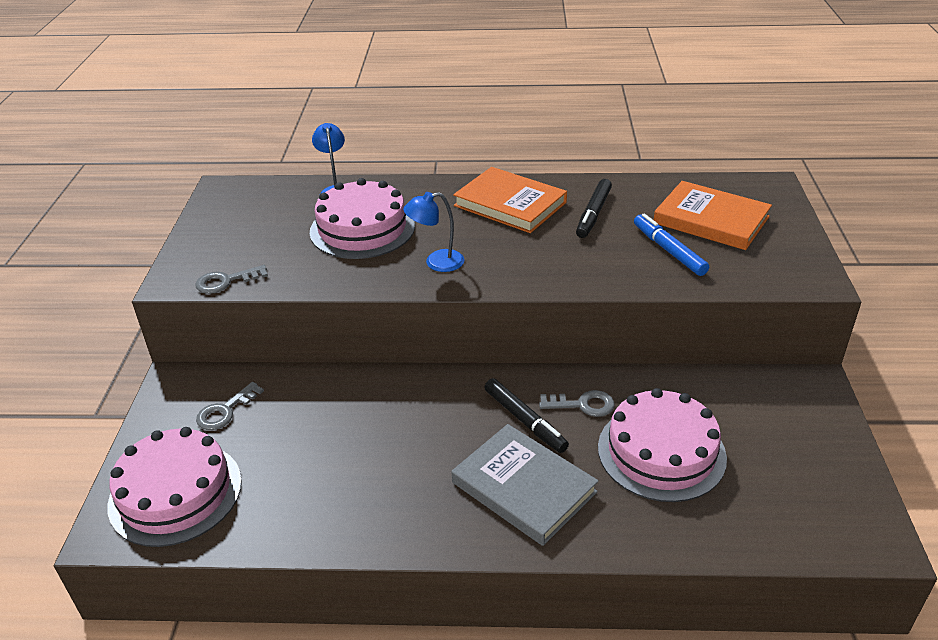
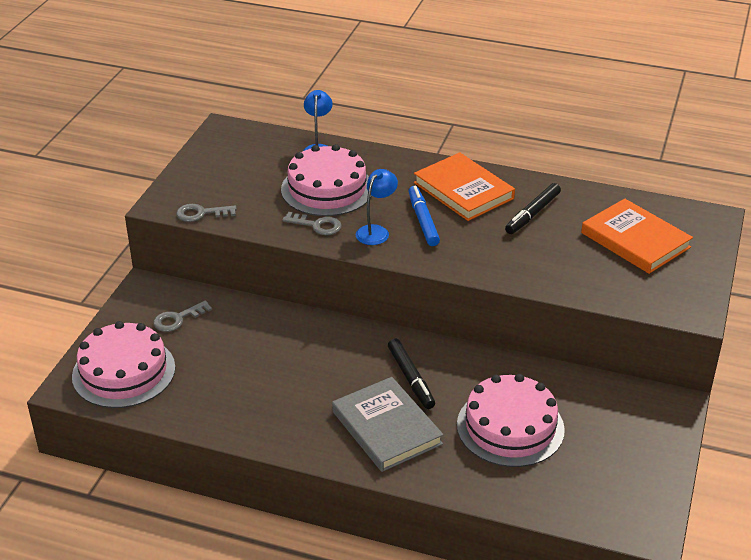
camera: 15 degrees right, 0 degrees up
(436, 262) = (376, 231): blue lamp -> blue lamp turned 120 degrees clockwise
(583, 405) = (465, 376): grey key -> grey key (317, 225)
(669, 250) = (580, 260): blue marker -> blue marker (423, 221)

